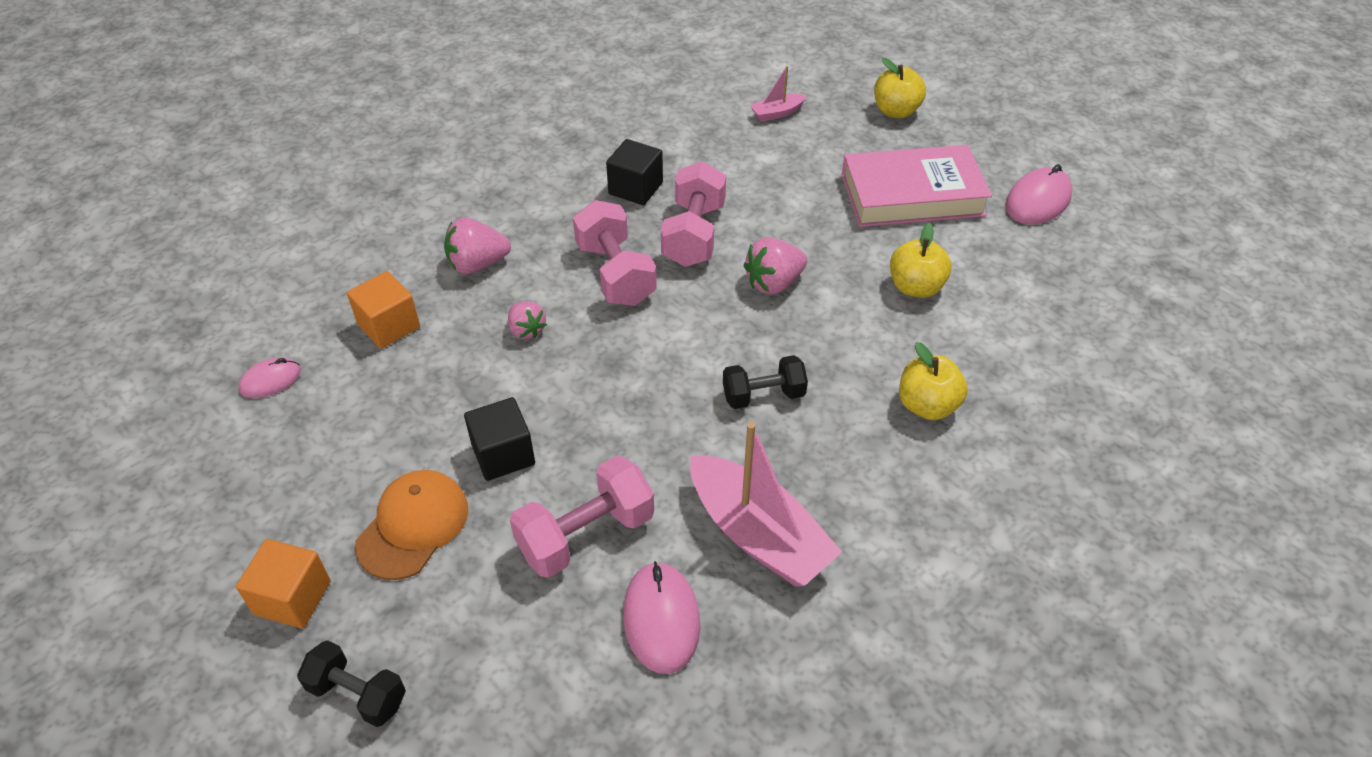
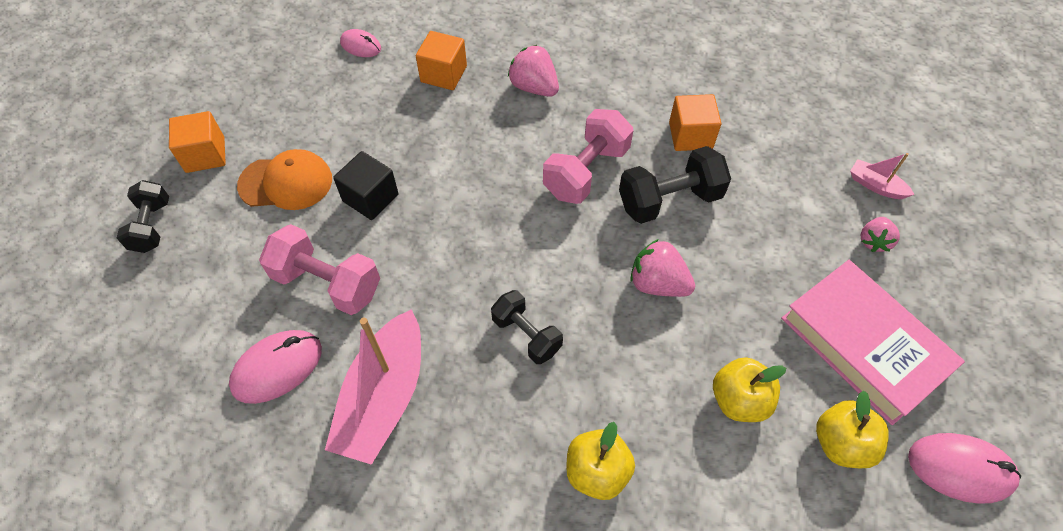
camera: 60 degrees right, 10 degrees up
(526, 330) = (491, 149): pink strawberry -> pink strawberry (873, 241)
(635, 188) = (690, 136): black cube -> orange cube
(693, 234) = (669, 200): pink dumbbell -> black dumbbell
(896, 111) = (974, 279): yellow apple -> yellow apple (841, 443)

